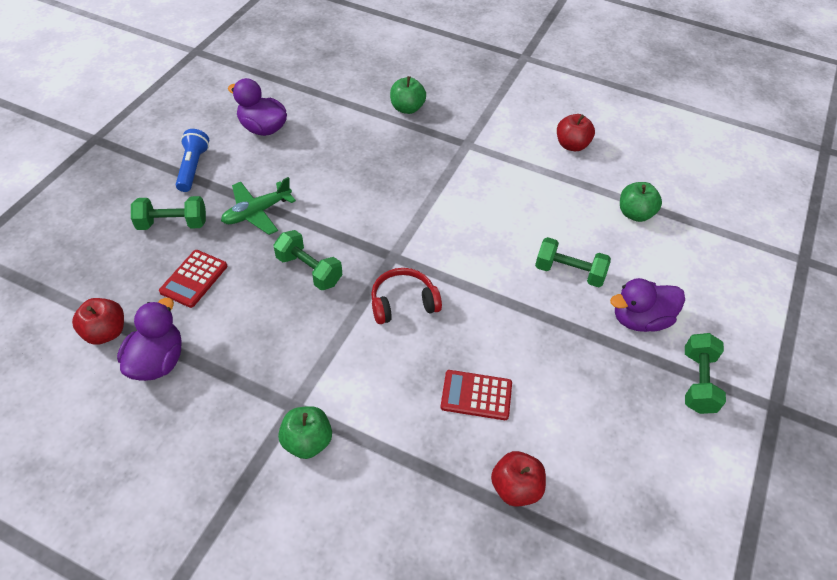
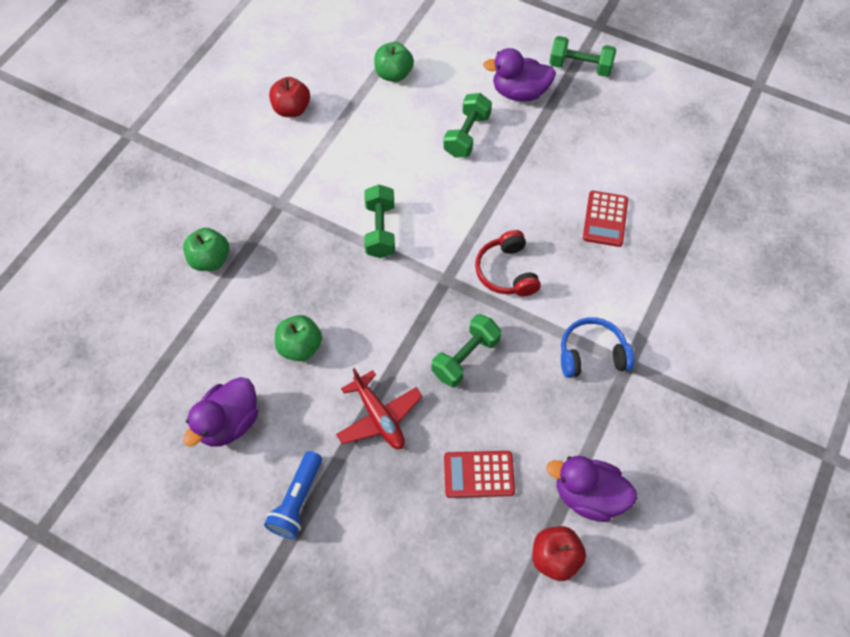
camera: 85 degrees left, 10 degrees up
(172, 224) = (394, 511): green dumbbell -> green dumbbell (380, 230)
(193, 167) = (297, 500): blue flashlight -> blue flashlight turned 75 degrees counterclockwise
(194, 279) = (479, 474): red calculator -> red calculator turned 150 degrees clockwise
(257, 212) = (379, 417): green plane -> red plane
(306, 372) = (592, 354): none -> blue headphones
(307, 441) = (663, 350): green apple -> green apple (300, 347)
(515, 488) = (686, 199): red apple -> none
(640, 319) = (519, 92): purple duck -> purple duck turned 105 degrees clockwise

